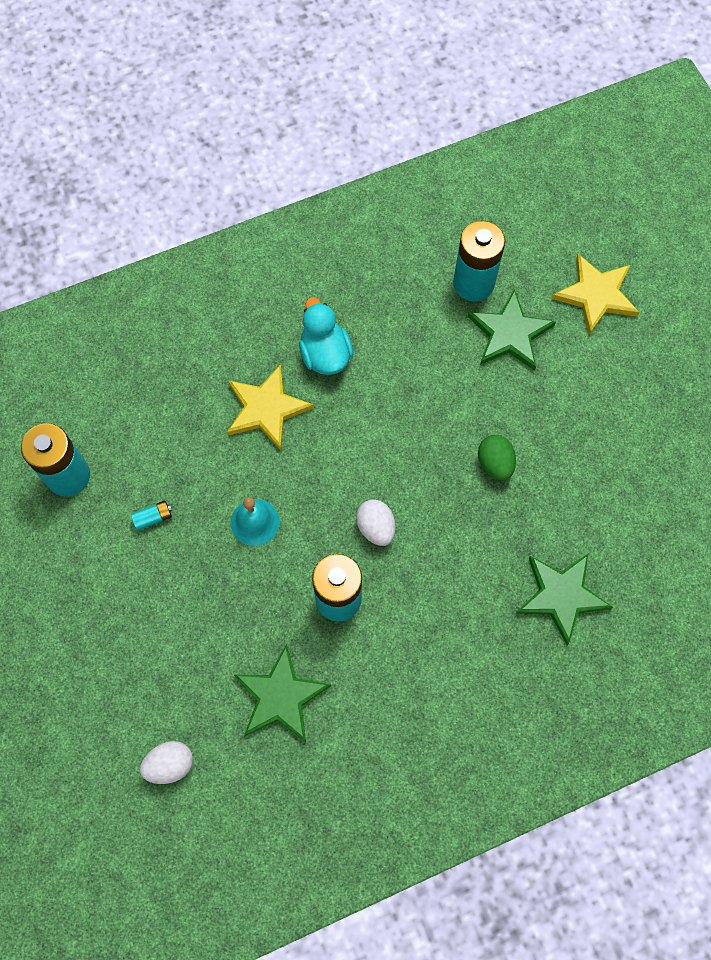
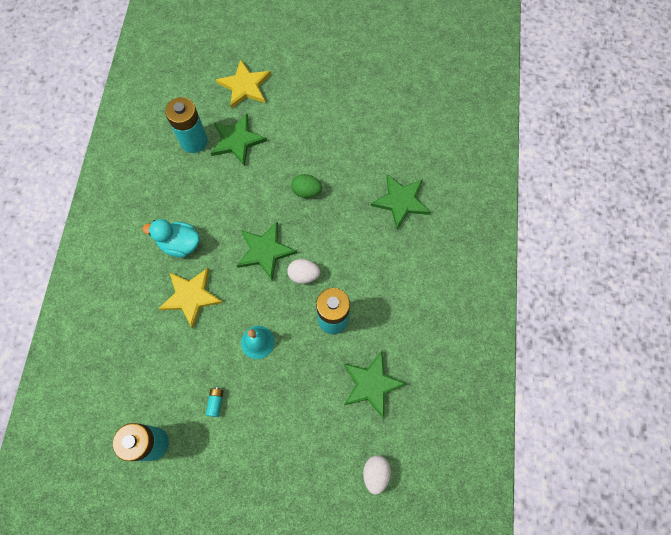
camera: 60 degrees left, 0 degrees up
(378, 460) = (265, 251): none -> green star

